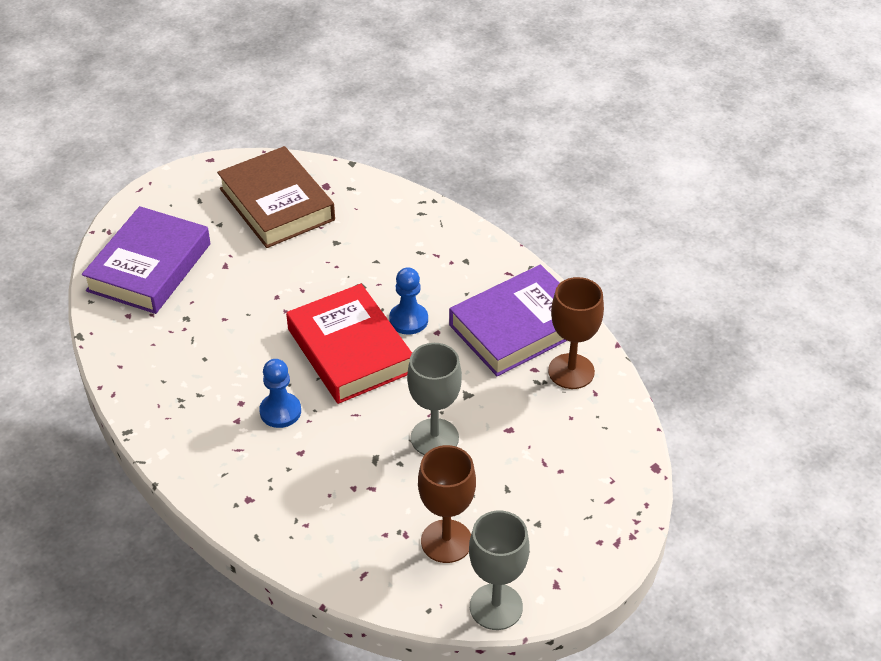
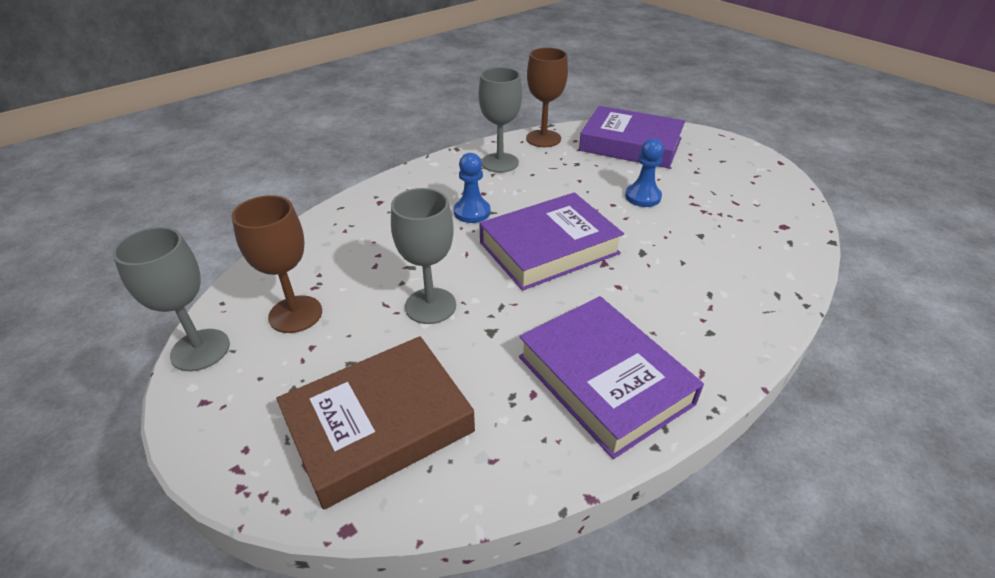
camera: 90 degrees right, 5 degrees down
(173, 387) = (500, 163): none -> grey goblet
(276, 204) = (738, 198): brown book -> brown book (379, 425)
(350, 350) = (549, 248): red book -> purple book
(408, 320) = (598, 286): blue pawn -> blue pawn (642, 197)
(571, 371) = (531, 433): brown goblet -> brown goblet (543, 139)

